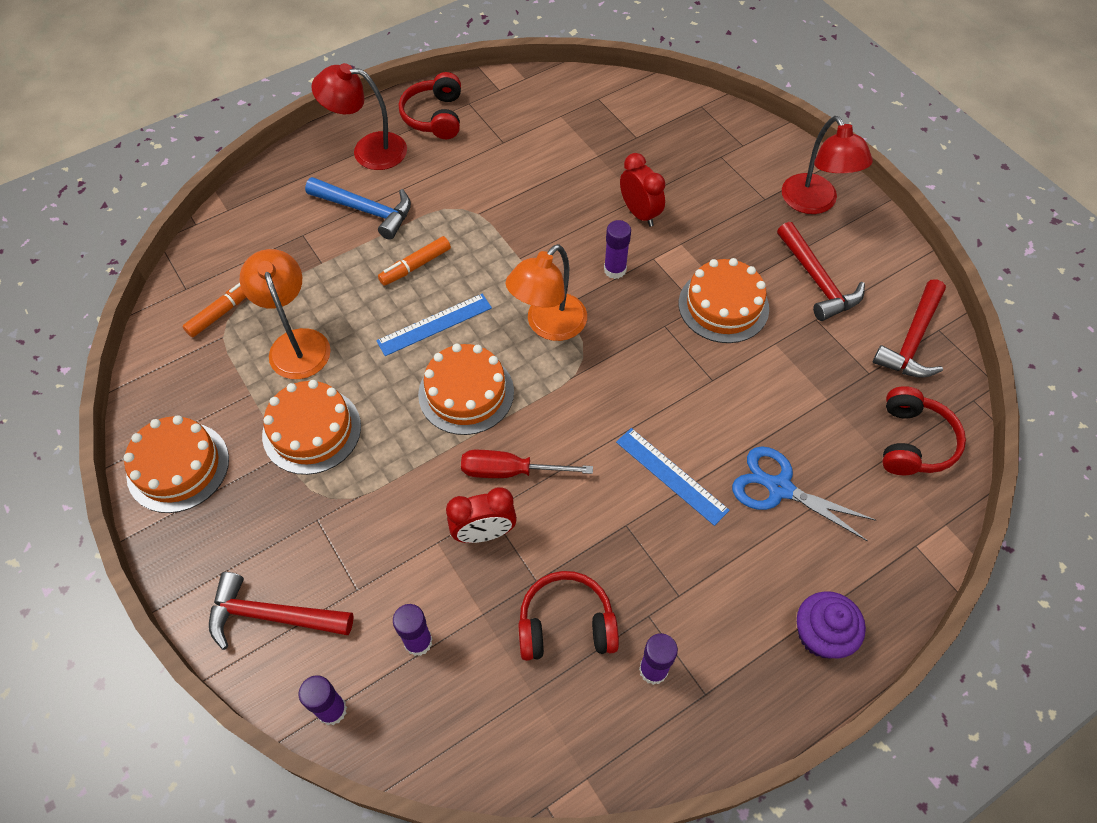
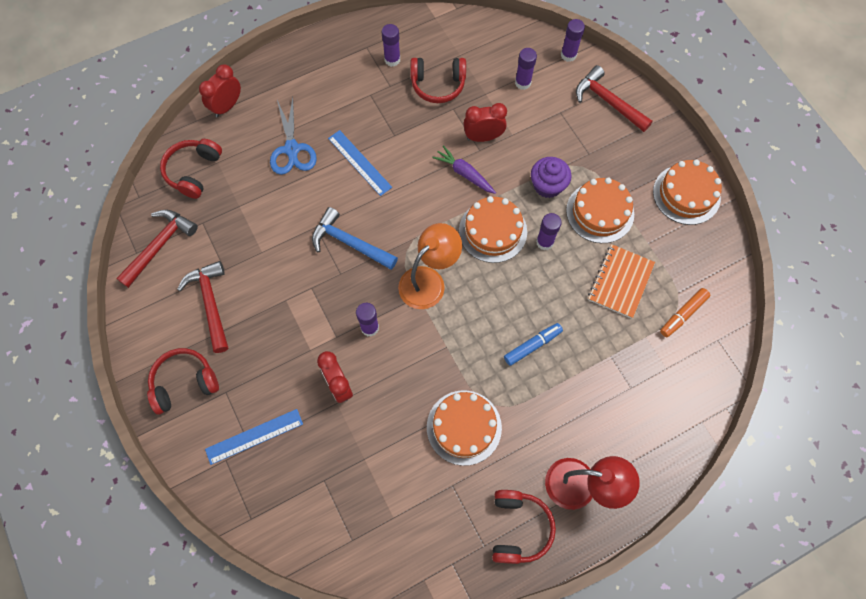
camera: 175 degrees left, 10 degrees up
(272, 616) = (608, 102): red hammer -> red hammer turned 150 degrees counterclockwise
(296, 343) = (620, 282): orange lamp -> orange notebook
(366, 210) = (578, 410): blue hammer -> blue hammer (350, 243)
(394, 384) = (544, 242): none -> purple glue stick
(415, 266) = (532, 345): orange marker -> blue marker
(434, 324) = (516, 289): blue ruler -> blue ruler (254, 436)
(510, 471) = (464, 173): red screwdriver -> purple carrot
(723, 306) = (291, 287): orange cake -> orange cake (464, 427)
(779, 488) = (292, 149): blue scissors -> blue scissors turned 45 degrees clockwise
(814, 203) = (184, 383): red lamp -> red headphones
(821, 634) = (294, 69): purple cupcake -> purple cupcake (547, 185)
(907, 552) = (227, 106): none -> red clock

